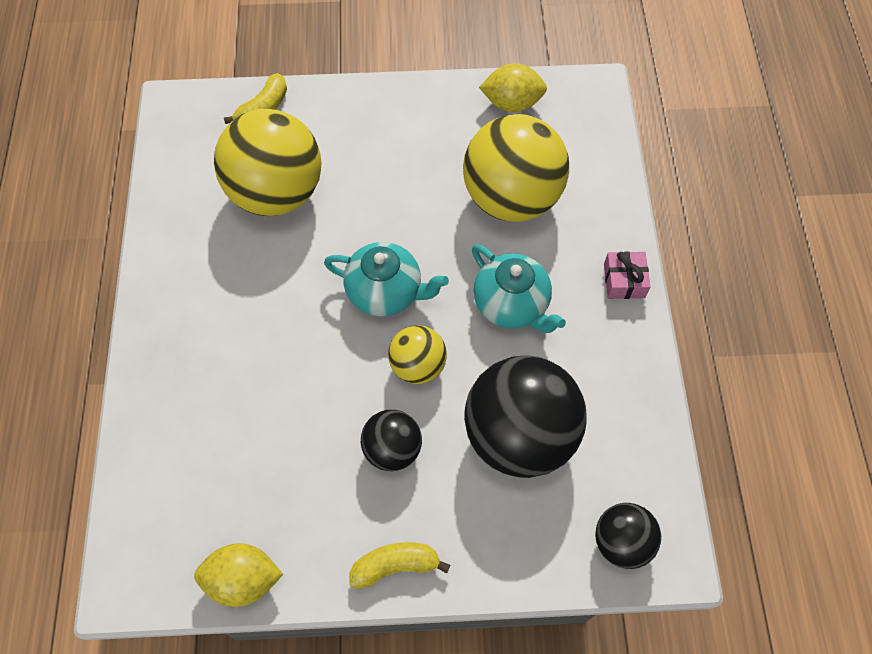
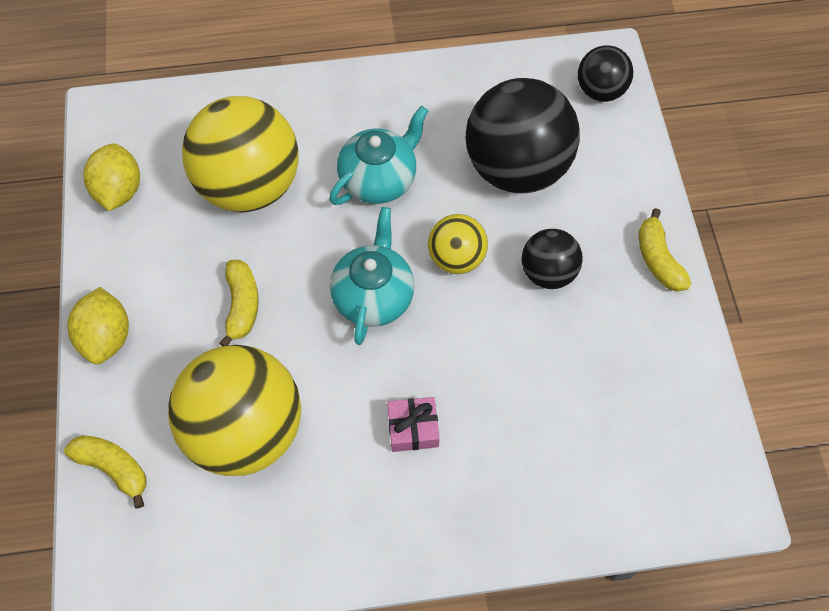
camera: 95 degrees left, 0 degrees up
(243, 580) = (700, 389): yellow lemon -> yellow lemon (107, 337)
(389, 191) = (242, 305): none -> yellow banana
(624, 281) = (345, 88): pink gift -> pink gift (413, 428)

